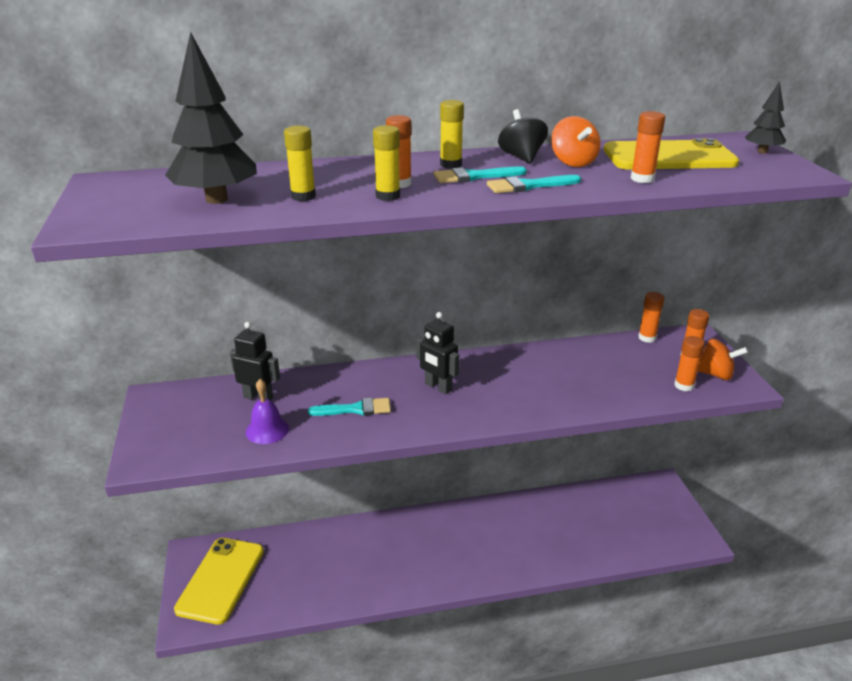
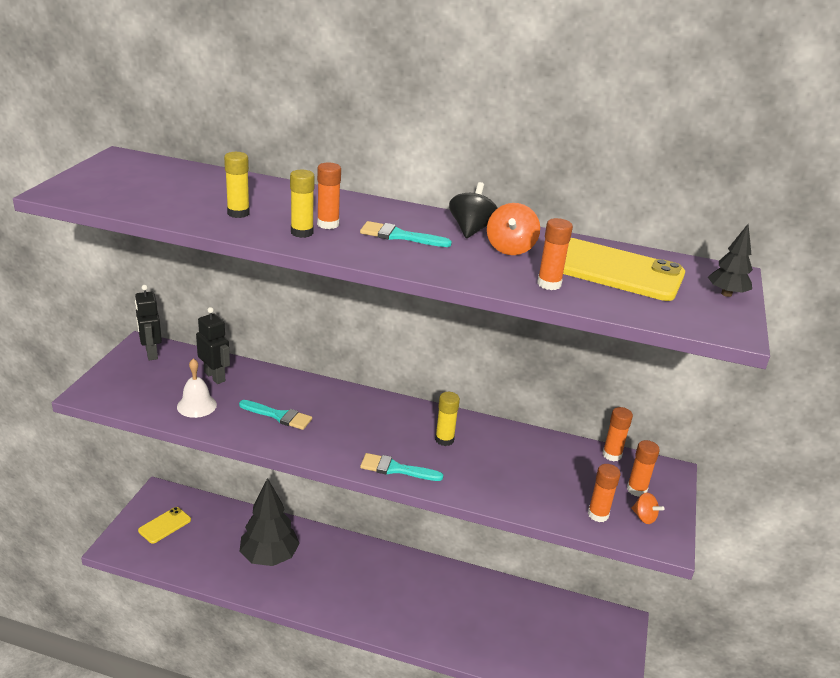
camera: 25 degrees right, 0 degrees up
(217, 199) = (174, 197): black tree -> black tree (269, 557)
(221, 580) = (165, 525): yellow phone -> yellow phone, size x0.53
(267, 430) = (196, 405): purple bell -> white bell
(438, 387) = (364, 424): black robot -> black robot (151, 353)
(450, 164) = (397, 219): yellow glue stick -> yellow glue stick (444, 440)
(528, 186) = (432, 259): turquoise brush -> turquoise brush (396, 469)
(715, 374) = (644, 517): orange spinning top -> orange spinning top, size x0.63

